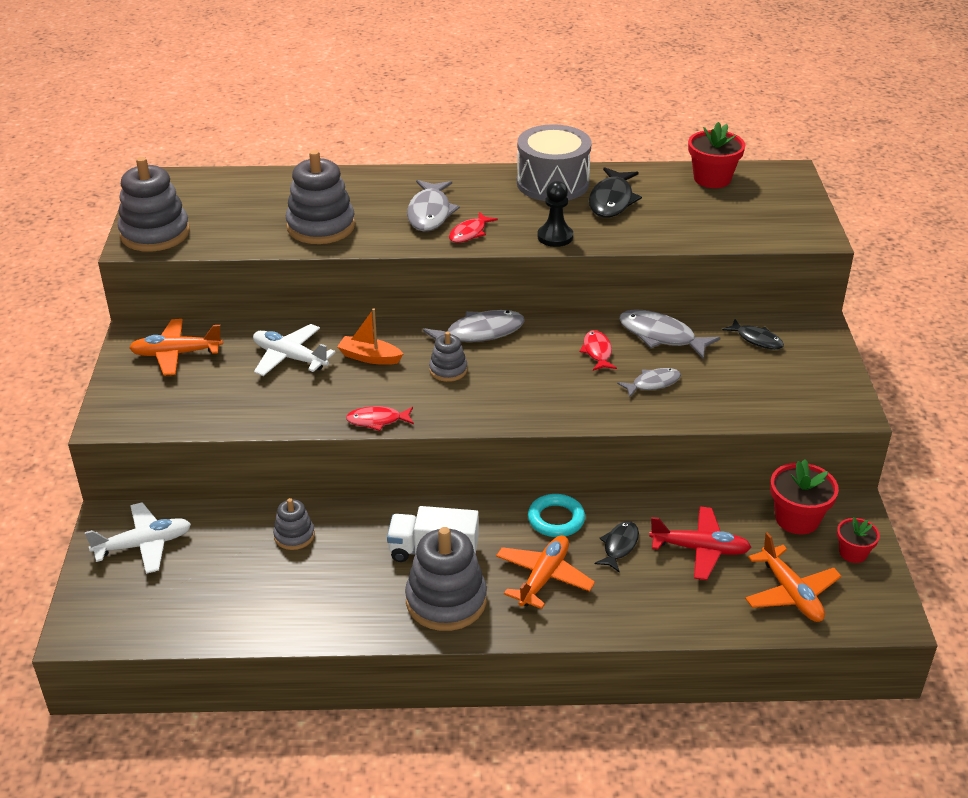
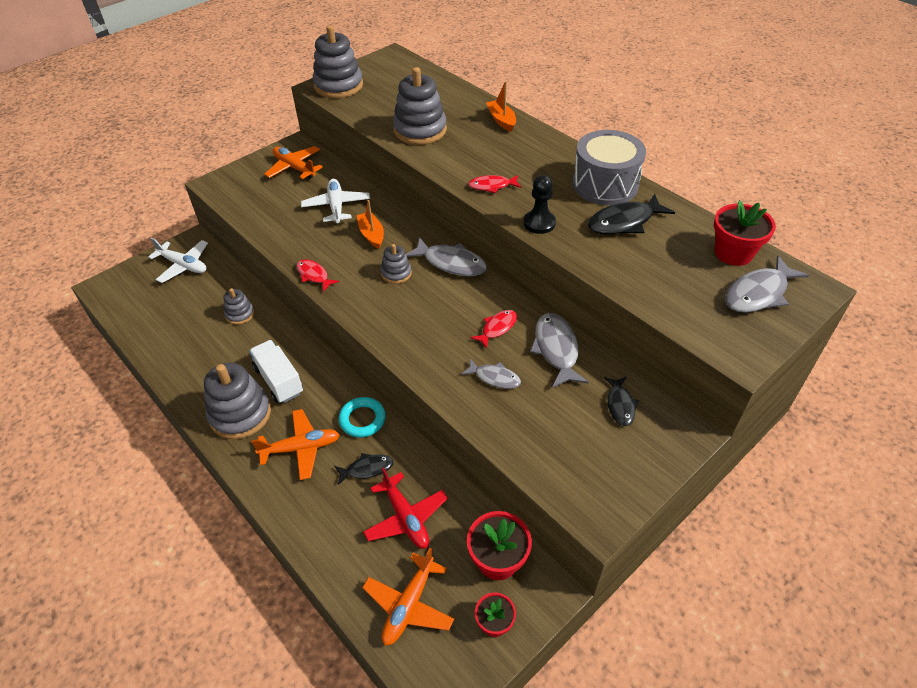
camera: 50 degrees right, 10 degrees up
(381, 180) = (501, 120): none -> orange boat
(430, 213) = (492, 158): grey fish -> grey fish (758, 293)

